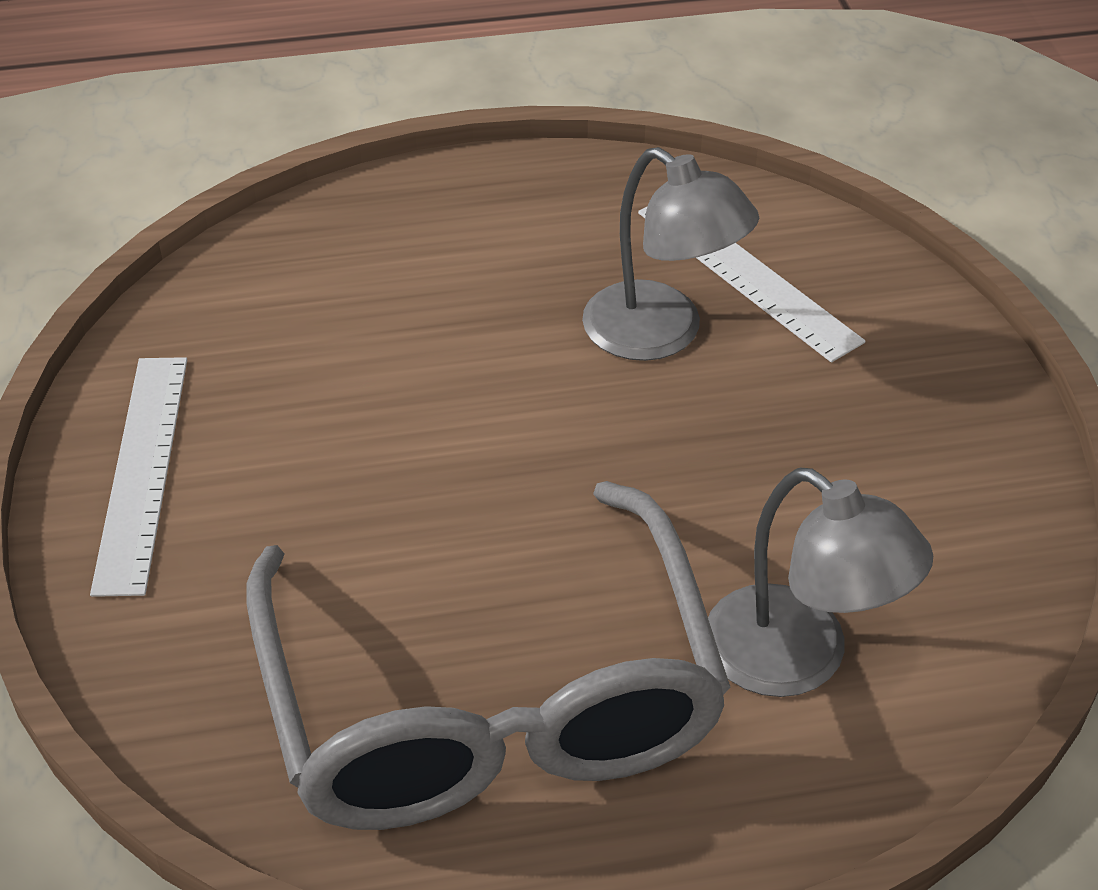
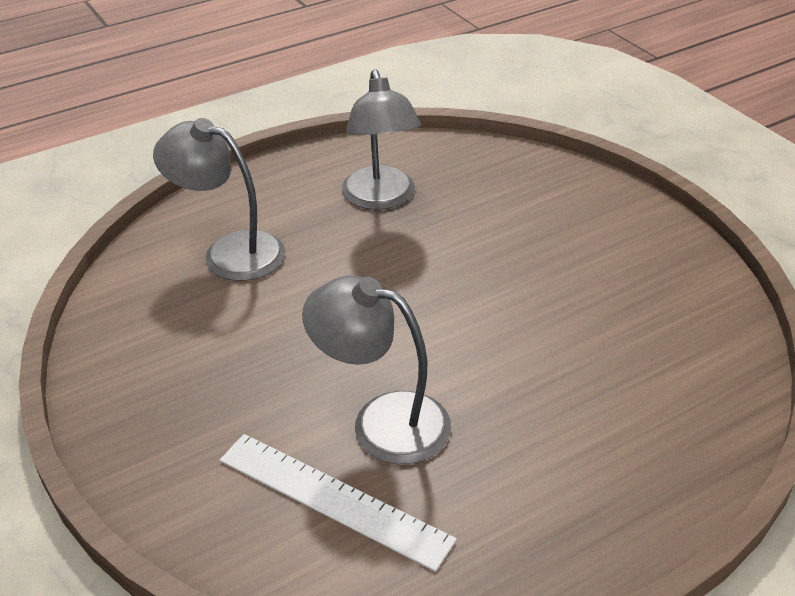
camera: 160 degrees right, 5 degrees down
(141, 470) = (646, 243): white ruler -> none
(490, 701) = (381, 198): grey glasses -> grey lamp

